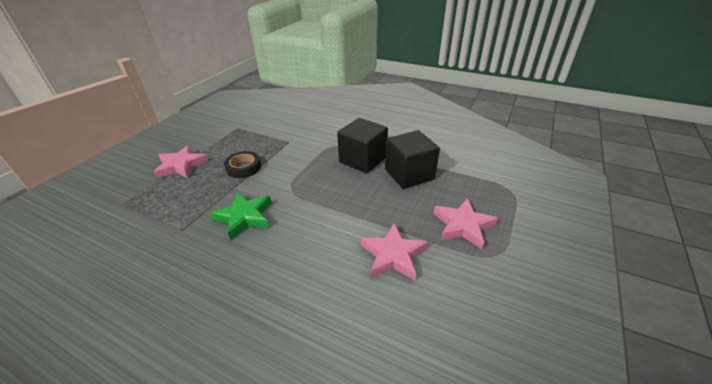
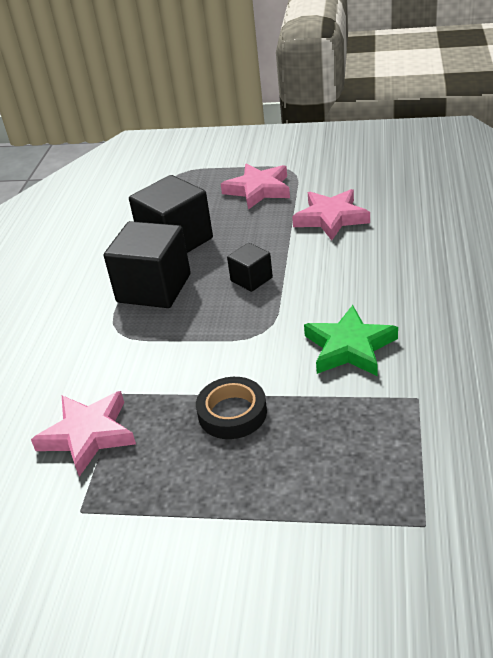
camera: 105 degrees left, 0 degrees up
(181, 166) = (269, 516): pink star -> pink star (88, 435)
(342, 195) = (251, 279): none -> black cube

